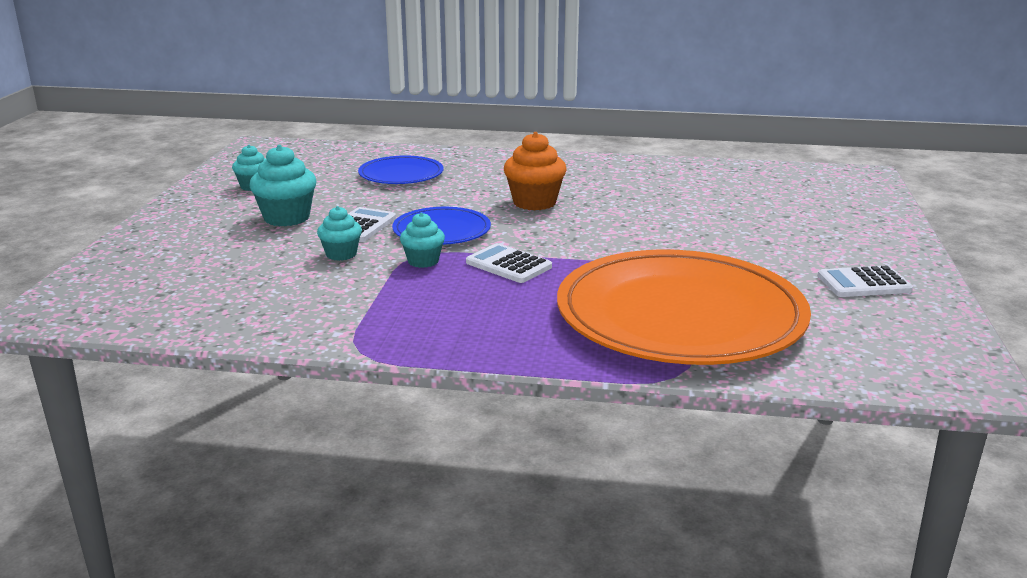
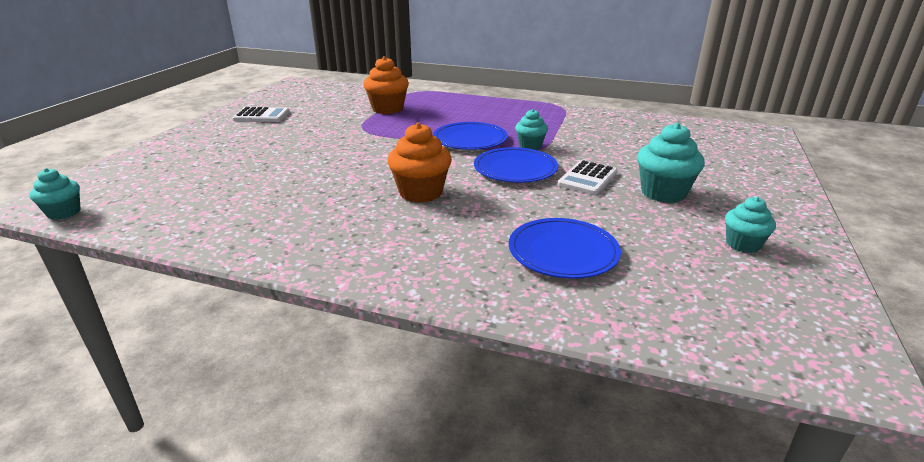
camera: 170 degrees left, 5 degrees up
(341, 254) = (593, 155): turquoise cupcake -> turquoise cupcake (64, 212)
(508, 265) = (470, 139): white calculator -> blue plate
(680, 315) = (387, 109): orange plate -> orange cupcake

